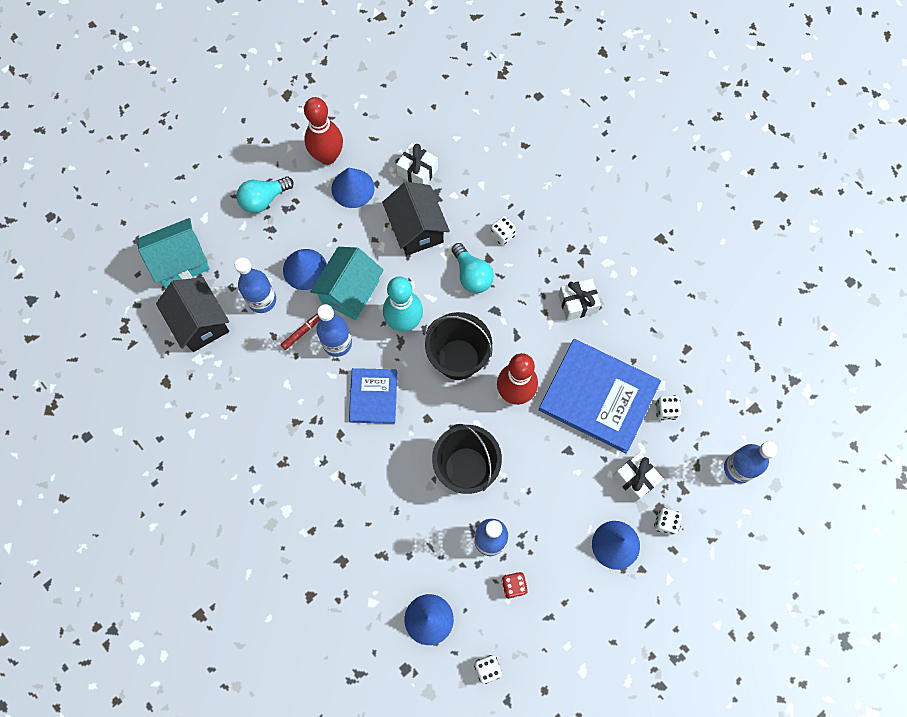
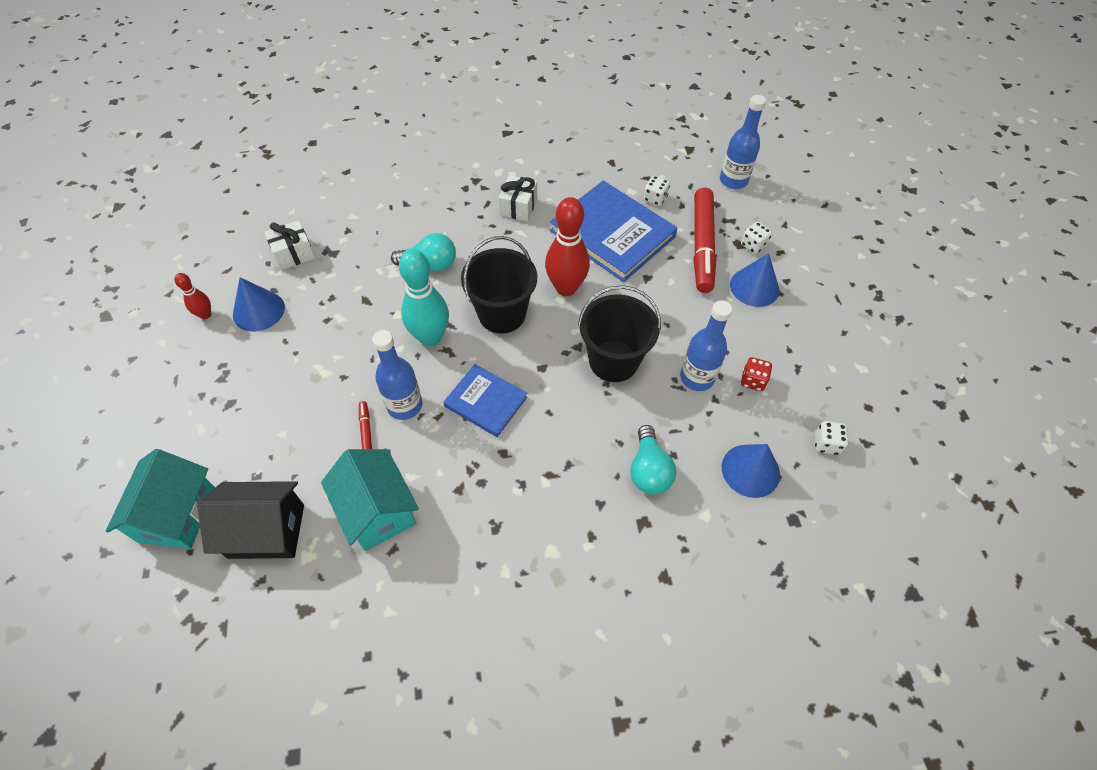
camera: 60 degrees left, 15 degrees down
(262, 300) = (298, 452): blue bottle -> none
(264, 199) = (191, 393): turquoise light bulb -> turquoise light bulb (648, 470)
(305, 269) = (301, 394): blue cone -> none
(327, 156) = (205, 314): red bowling pin -> red bowling pin, size x0.50
(350, 291) = (360, 366): turquoise house -> turquoise house (377, 511)
(417, 229) = (348, 282): black house -> none
(502, 235) = (412, 225): white dice -> none
(598, 397) = (612, 234): blue book -> blue book turned 75 degrees clockwise
(635, 479) = (702, 246): white gift -> red marker

